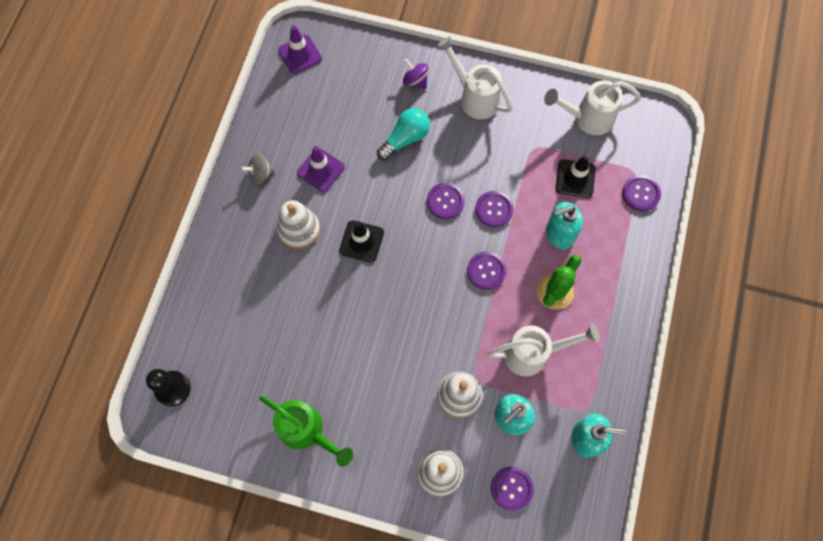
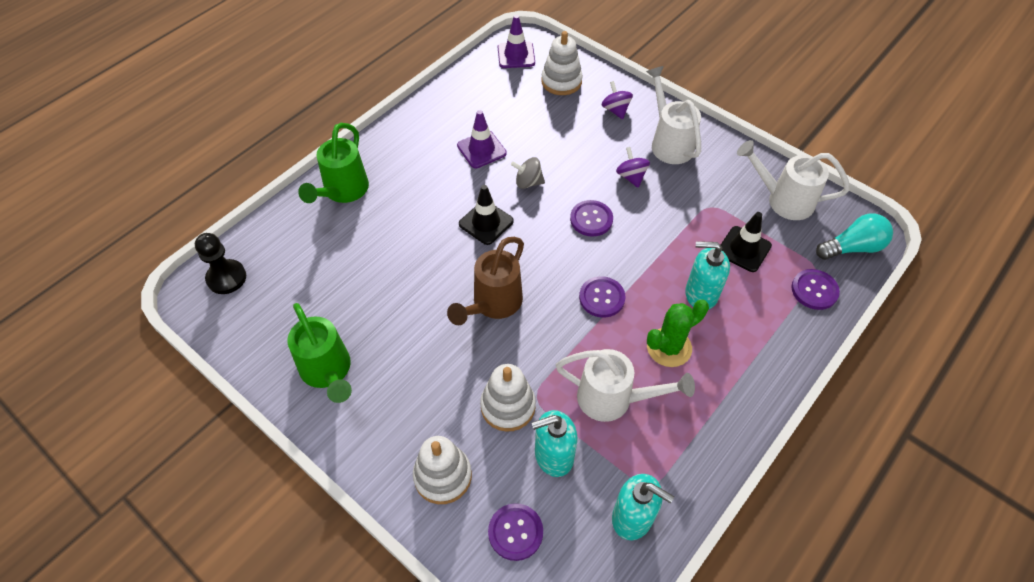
camera: 25 degrees right, 15 degrees down
(223, 263) = (343, 191): none -> green watering can
(260, 174) = (422, 133): grey spinning top -> grey spinning top (528, 182)
(299, 230) = (431, 190): white stacking toy -> white stacking toy (561, 81)
(405, 139) = (579, 153): turquoise light bulb -> turquoise light bulb (852, 247)
(405, 314) = (493, 304): none -> brown watering can
(459, 145) = (631, 177): none -> purple spinning top
(494, 209) = (639, 245): purple button -> none

